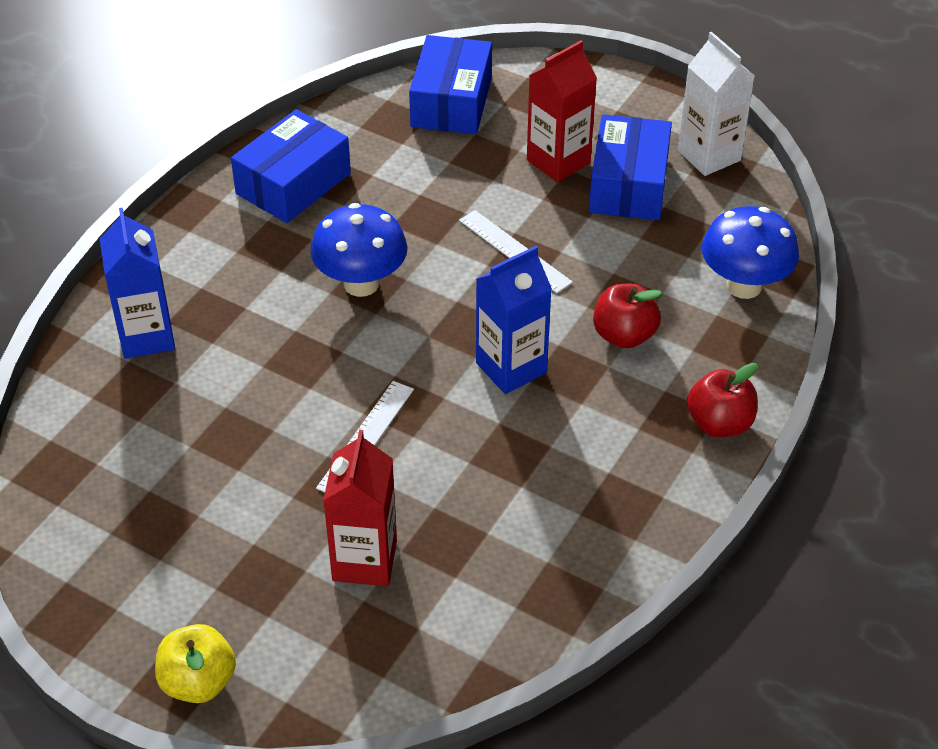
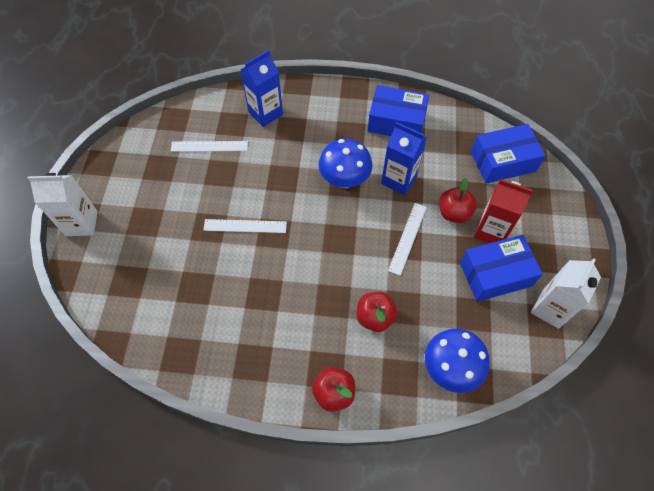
camera: 65 degrees right, 15 degrees up
(160, 437) = (209, 146): none -> white ruler
(198, 682) = (81, 223): yellow apple -> white carton
(364, 561) = (170, 258): red carton -> none
(504, 186) = (454, 213): none -> red apple
(511, 368) = (322, 271): blue carton -> blue carton (399, 180)

